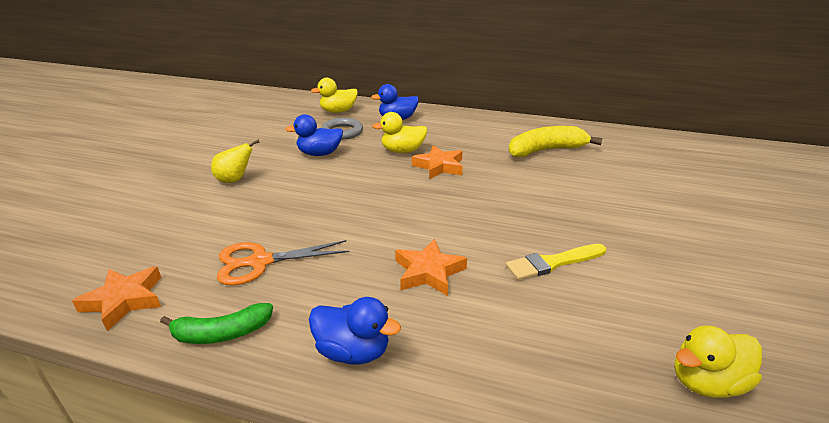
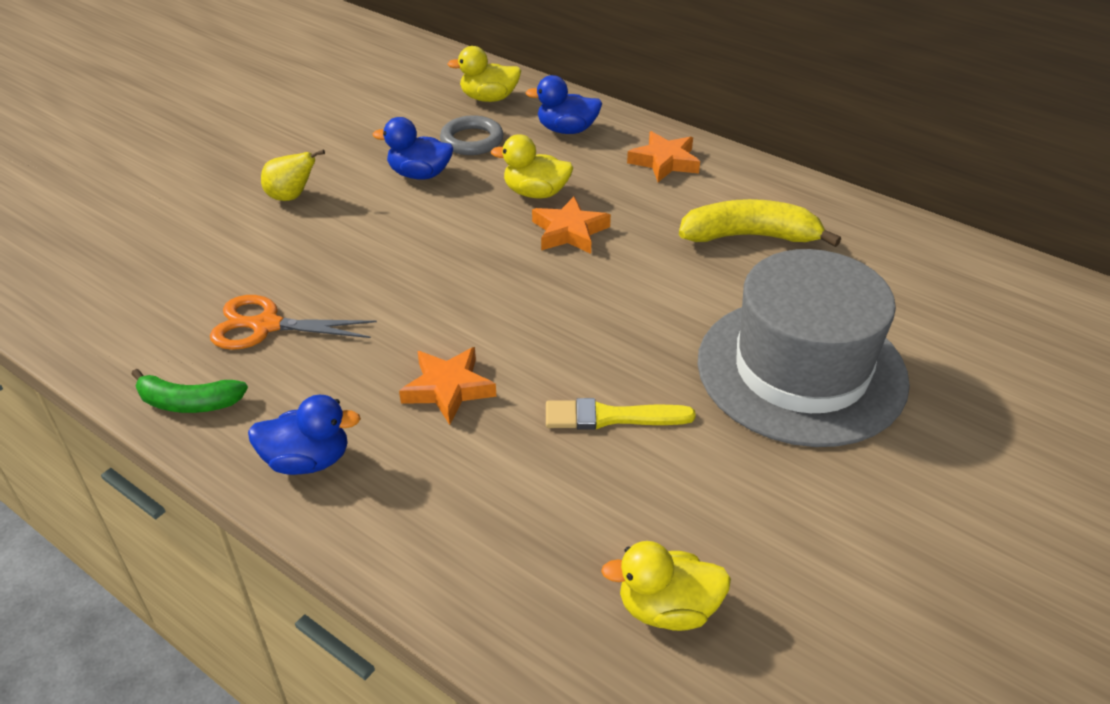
camera: 20 degrees right, 10 degrees up
(124, 300) = (110, 338): orange star -> orange star (664, 162)
(353, 351) = (308, 460): blue duck -> blue duck turned 45 degrees counterclockwise
(639, 210) = (801, 370): none -> grey hat

